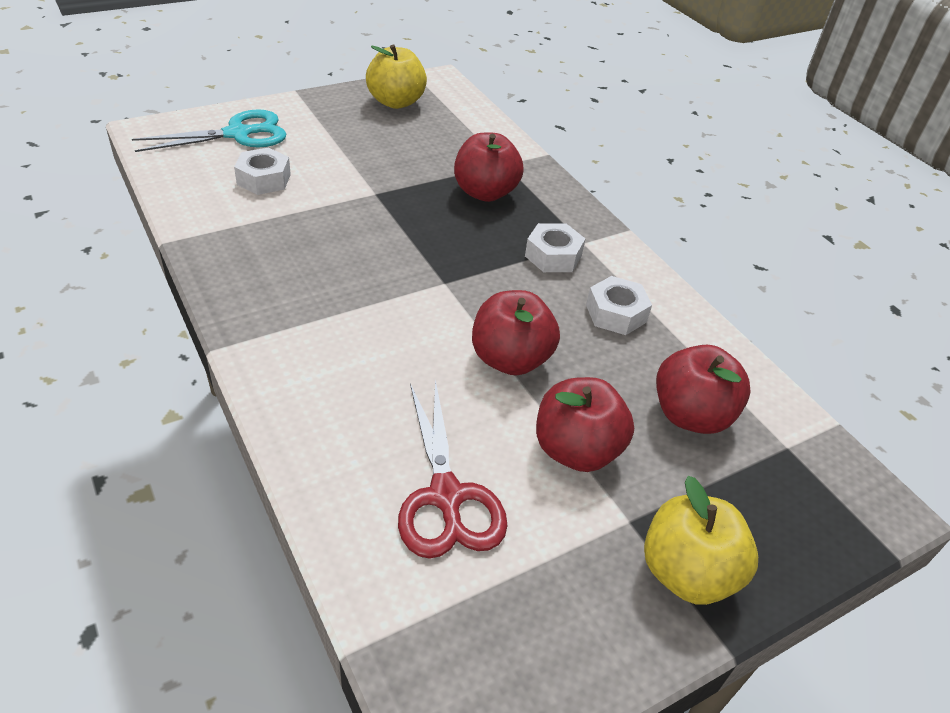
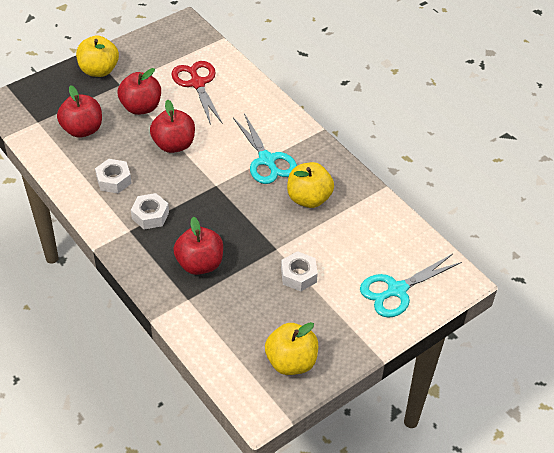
camera: 175 degrees right, 5 degrees up
(264, 179) = (355, 247): white nut -> white nut (298, 275)
(300, 243) = (309, 198): none -> yellow apple
(345, 308) = (267, 160): none -> turquoise scissors

